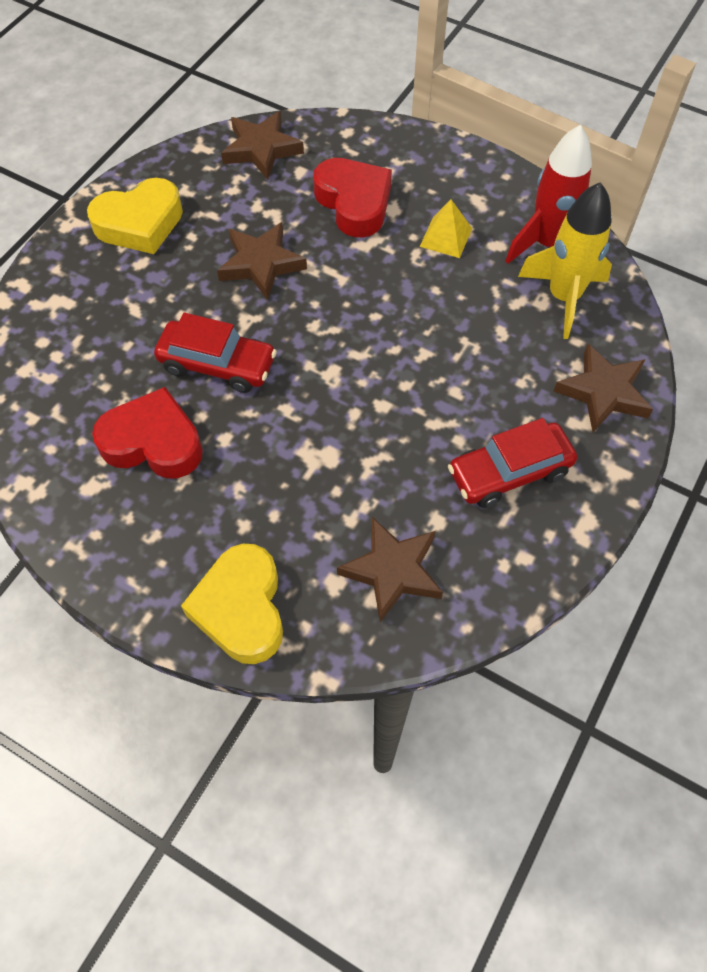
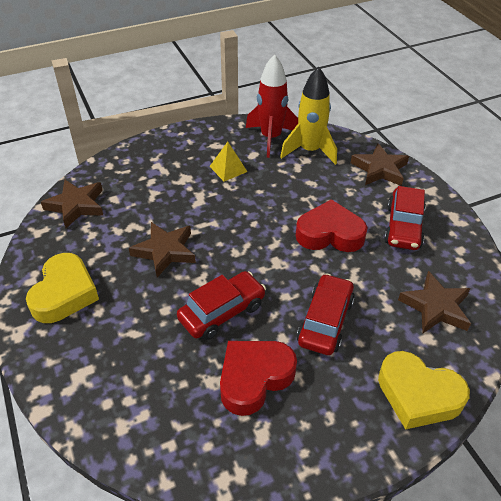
camera: 55 degrees left, 15 degrees down
(278, 466) = (325, 321): none -> red car
(354, 203) = (164, 189): red heart -> red heart (330, 234)

